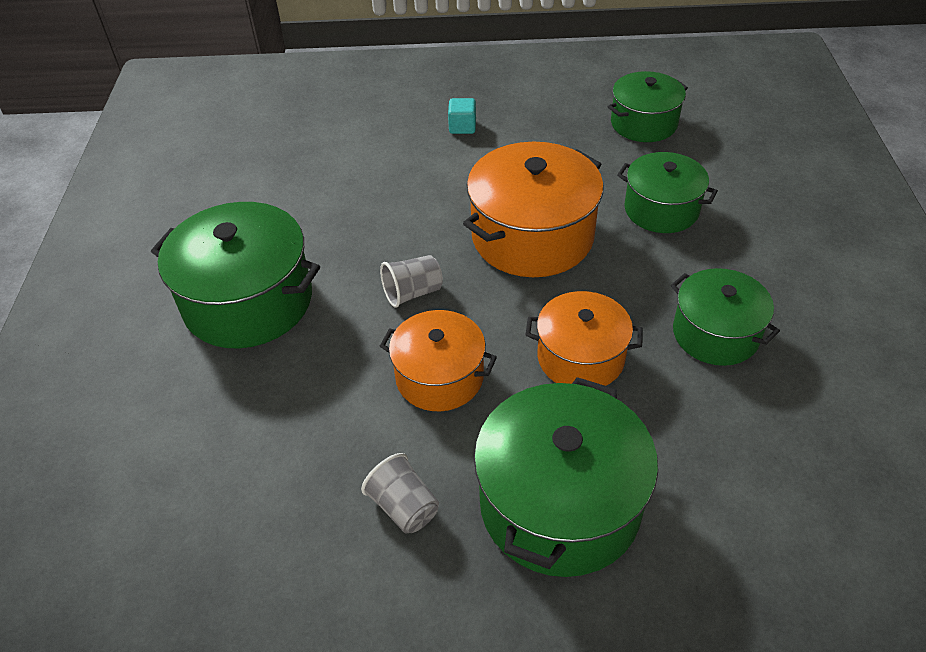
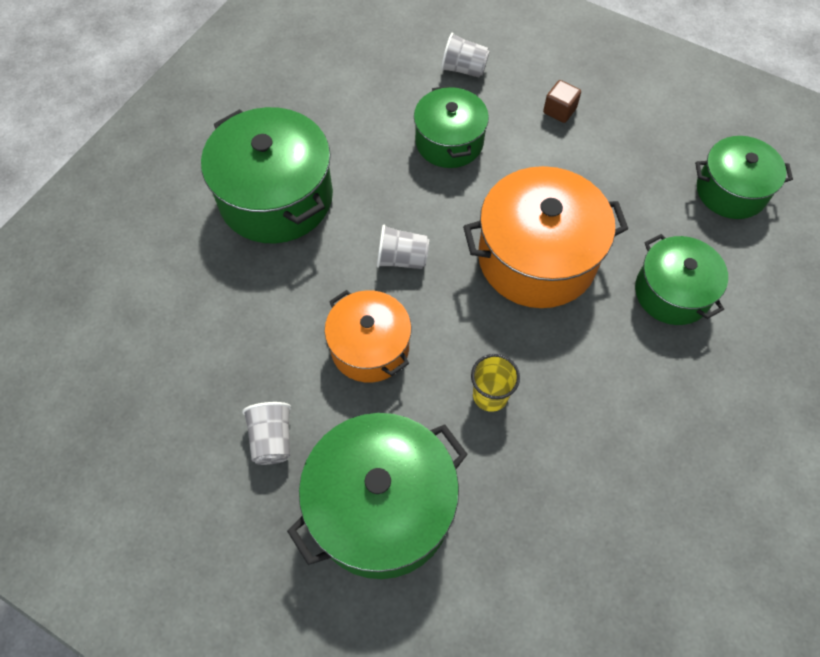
camera: 30 degrees right, 15 degrees up
(354, 131) = (463, 69): none -> grey cup
(462, 127) = (559, 111): turquoise cube -> brown cube
(580, 357) = (490, 395): orange pot -> yellow cup
(715, 334) = (620, 440): green pot -> green pot (449, 142)

